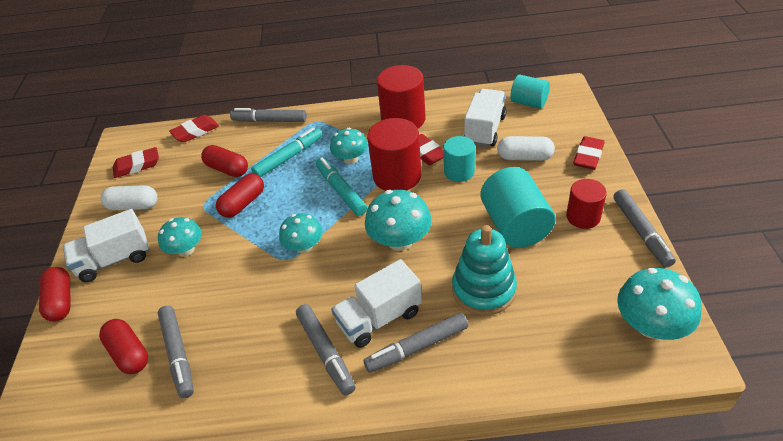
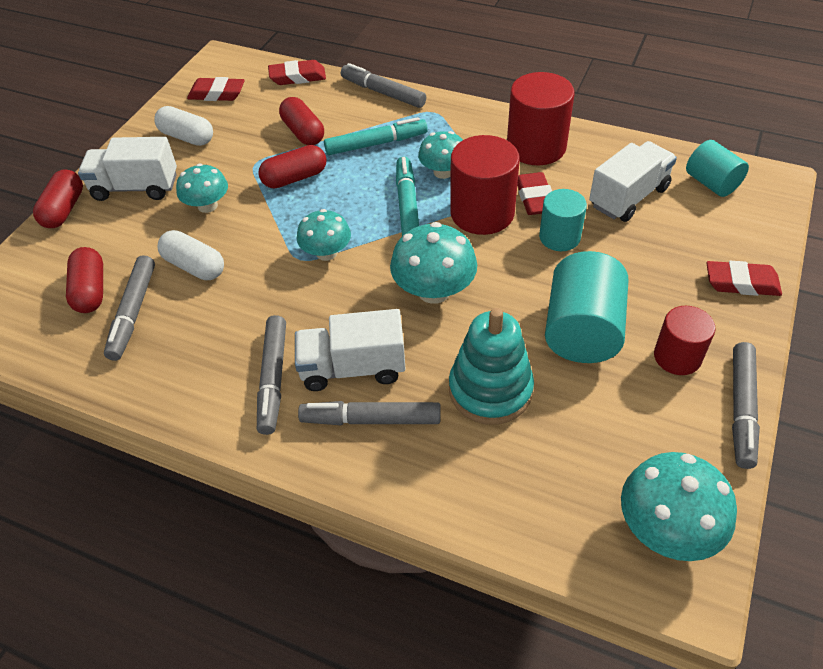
camera: 25 degrees right, 5 degrees up
(524, 157) = (655, 251): white capsule -> white capsule (194, 266)
(588, 156) = (741, 283): red eraser -> red eraser turned 45 degrees clockwise

